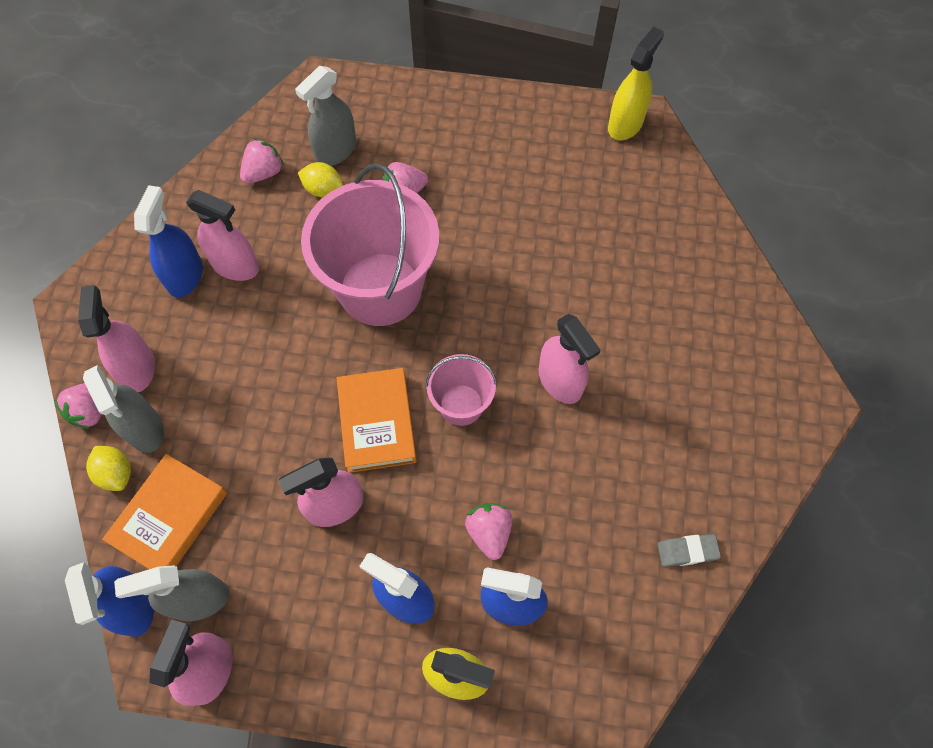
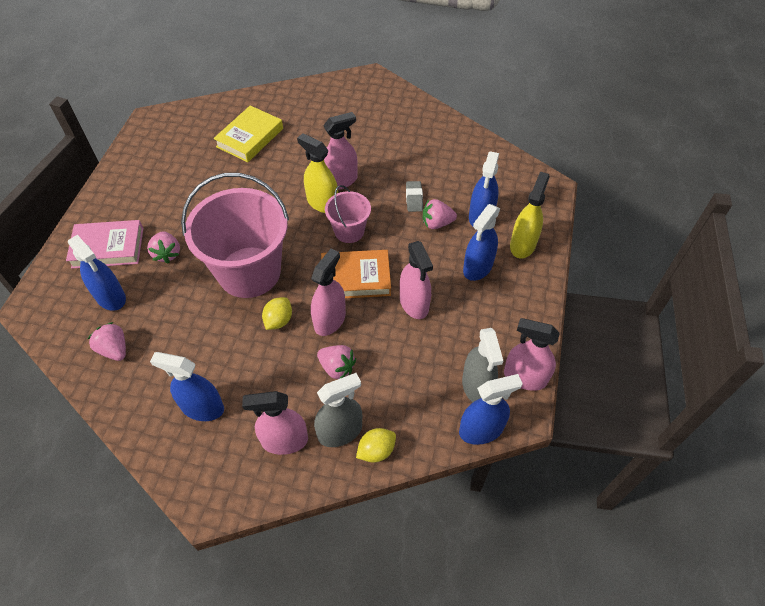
camera: 85 degrees left, 10 degrees down
(92, 410) = (318, 475): pink strawberry -> pink strawberry (337, 367)
(170, 517) = (415, 409): orange book -> none
(235, 266) = (203, 369): pink spray bottle -> pink spray bottle (330, 320)
(323, 190) = (147, 306): yellow lemon -> yellow lemon (278, 320)
(336, 151) = (110, 297): grey spray bottle -> blue spray bottle
(409, 129) = (108, 248): none -> pink book
(625, 124) = (152, 128): yellow spray bottle -> yellow spray bottle (322, 203)
(630, 246) = (250, 137): none -> yellow book
(687, 551) = (452, 139): grey eraser -> grey eraser (414, 198)

